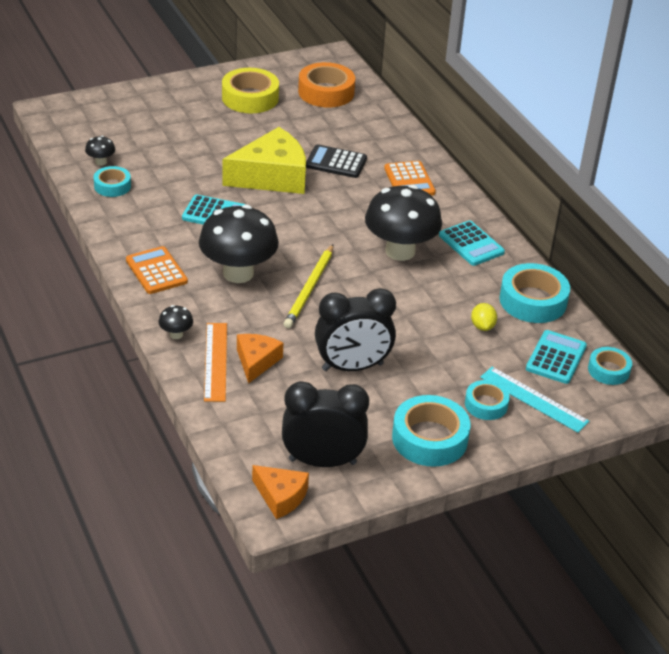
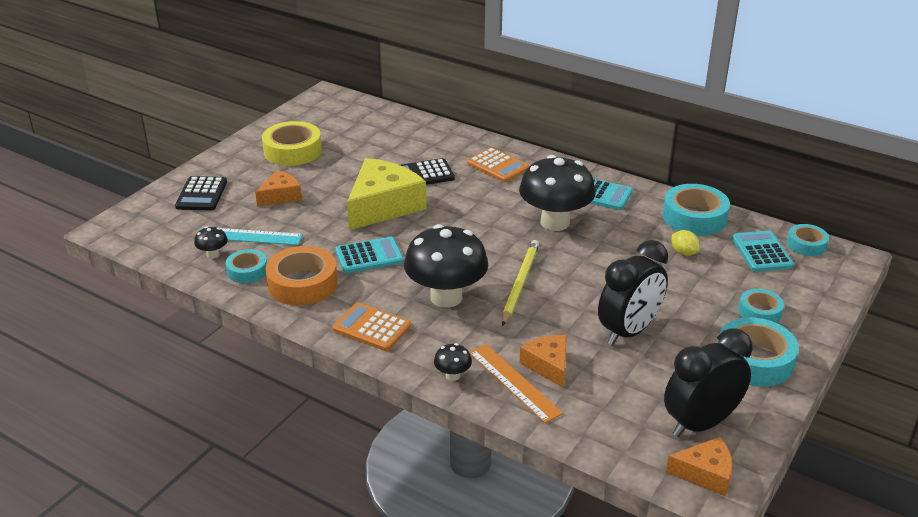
camera: 30 degrees left, 5 degrees down
(141, 108) = (201, 194): none -> black calculator
(200, 134) = (281, 196): none -> orange cheese
(309, 289) = (520, 283): yellow pencil -> yellow pencil turned 150 degrees counterclockwise
(326, 92) = (353, 124): orange tape -> orange tape (302, 284)
(533, 399) = (786, 291): turquoise ruler -> turquoise ruler (249, 236)

